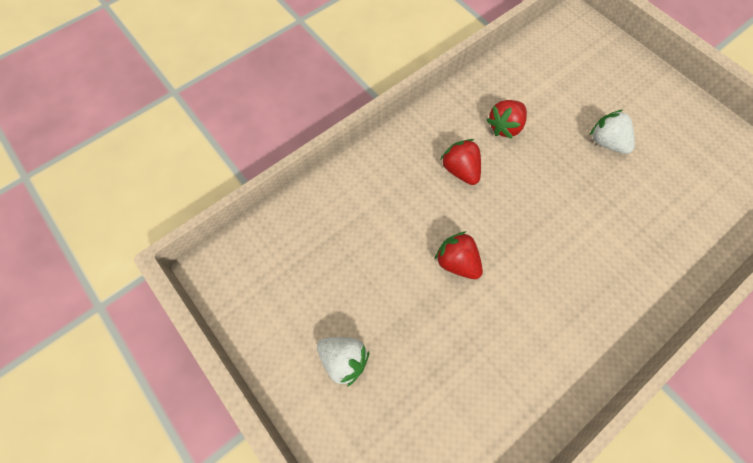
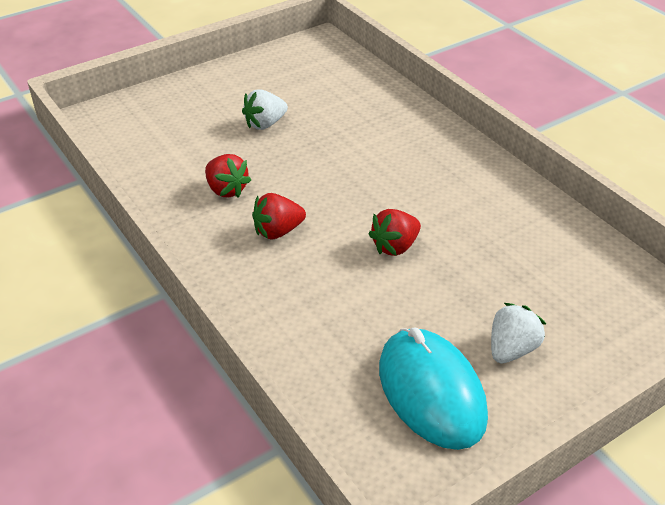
camera: 85 degrees left, 25 degrees down
(297, 293) = (431, 391): none -> turquoise mouse

